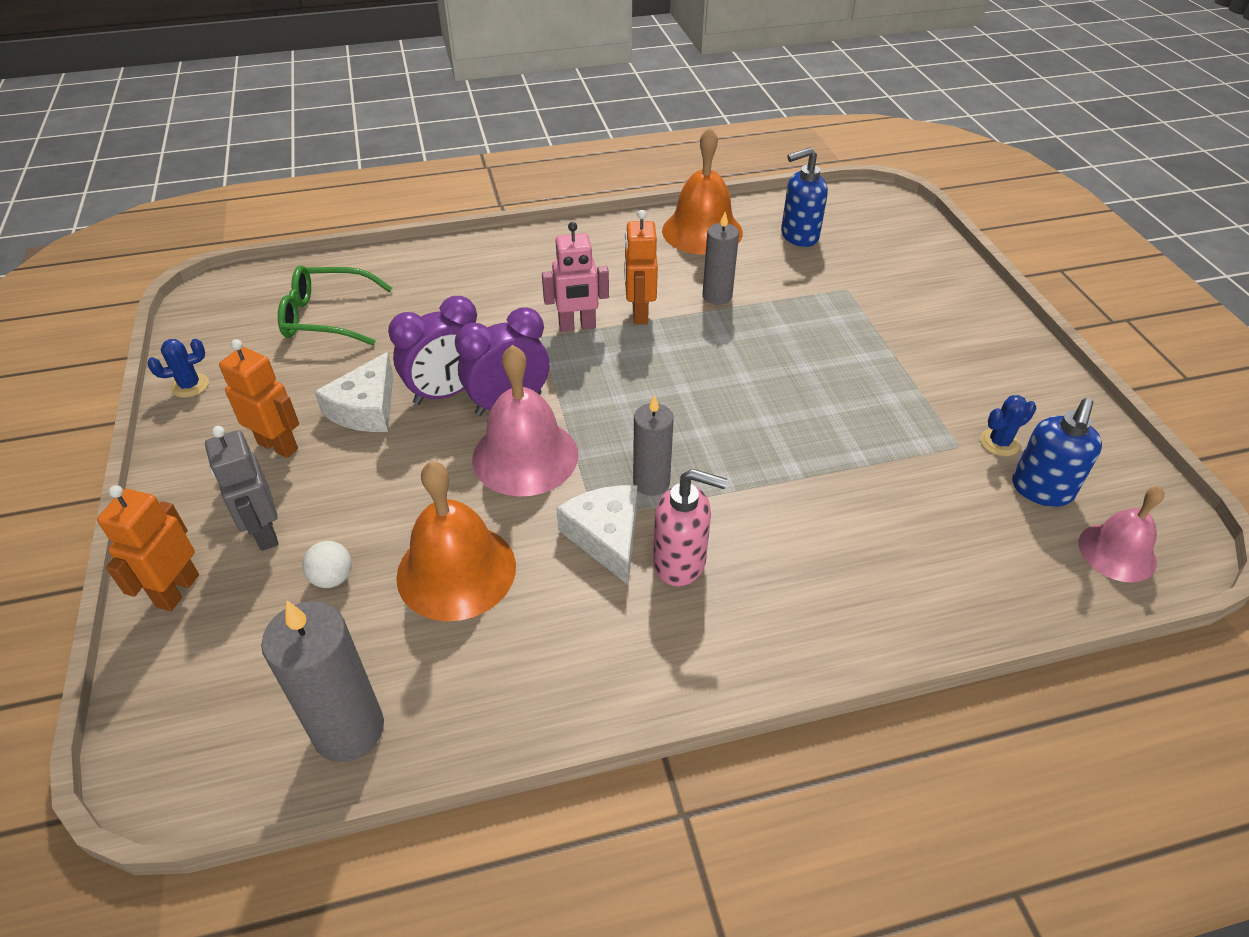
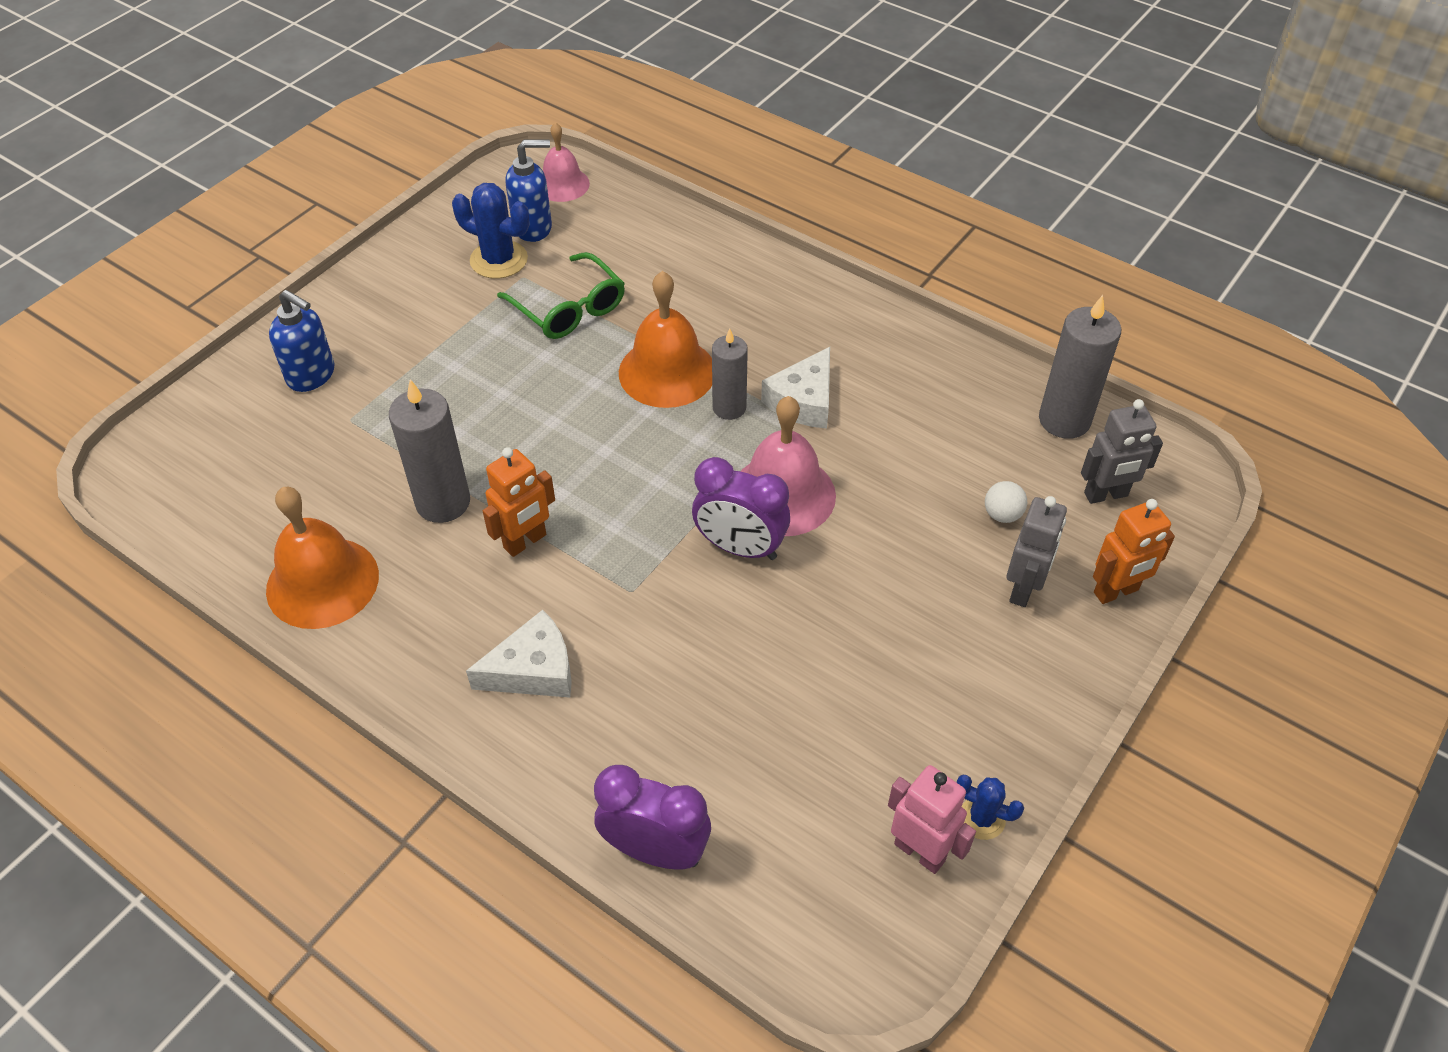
camera: 130 degrees left, 5 degrees up
(244, 677) = (1106, 495): none -> grey robot
(278, 446) = (954, 666): orange robot -> none
(328, 317) = (778, 801): green glasses -> green glasses (568, 308)
(366, 408) = (851, 643): white cheese -> white cheese (533, 670)
(447, 393) = (772, 601): purple clock -> purple clock (655, 850)
(456, 571) = (918, 455): orange bell -> orange bell (667, 372)
(577, 326) = (589, 575): pink robot -> pink robot (920, 851)
(680, 562) = (782, 354): pink soap dispenser -> none
(717, 296) = (443, 502): grey candle -> grey candle, size x1.52
(799, 236) = (270, 498): blue soap dispenser -> blue soap dispenser (312, 375)
(999, 442) = (499, 260): blue cactus -> blue cactus, size x1.72

